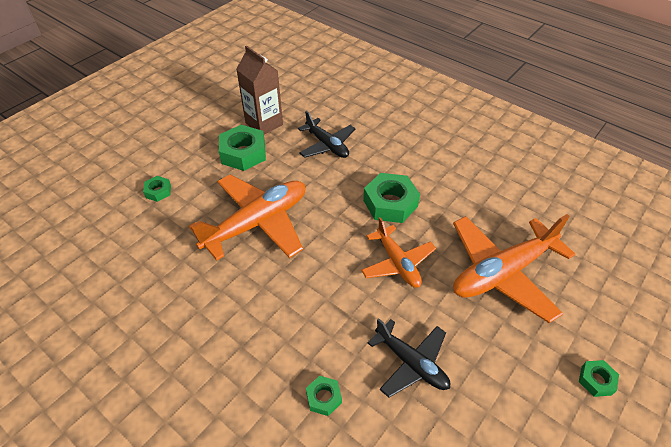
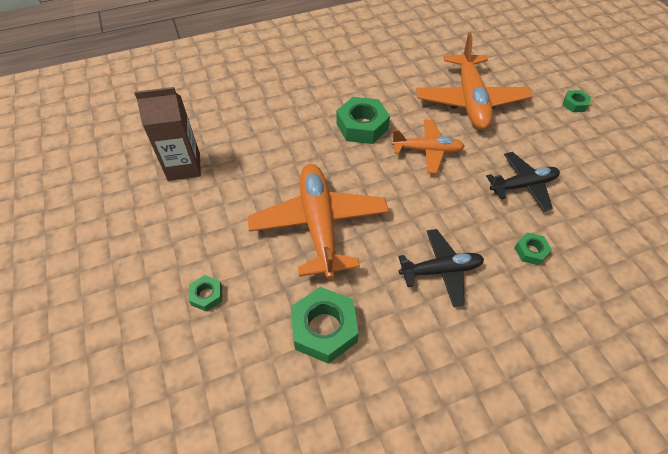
camera: 60 degrees left, 5 degrees up
(243, 153) = (213, 199): green nut -> green nut (324, 329)
(327, 145) = (258, 134): black plane -> black plane (440, 270)

